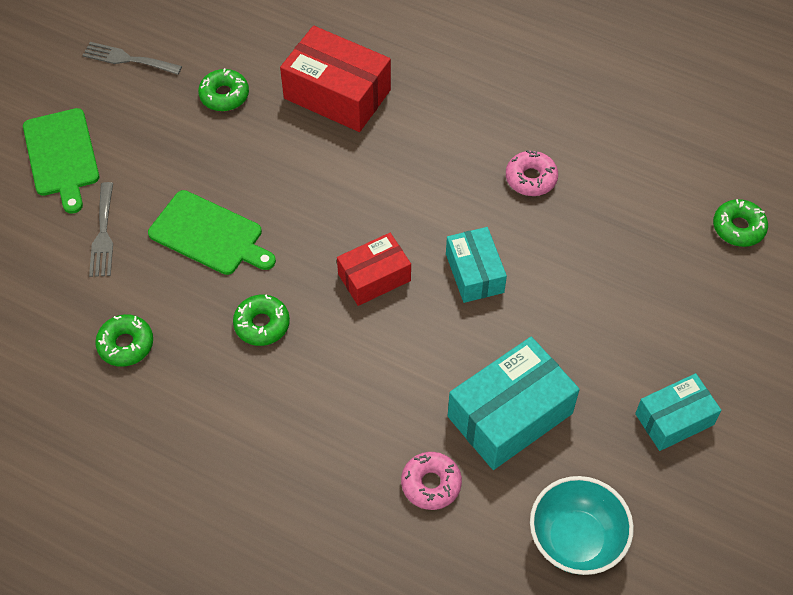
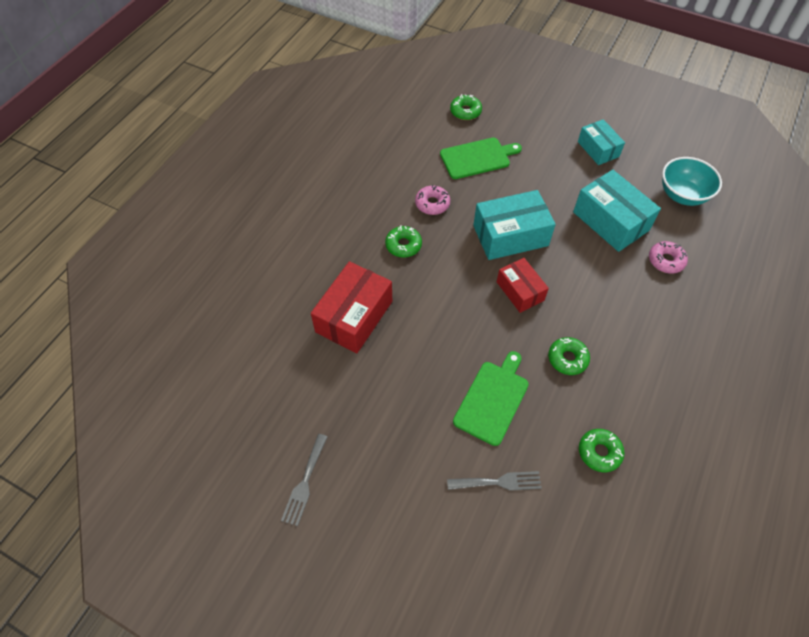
camera: 90 degrees left, 0 degrees up
(62, 156) = (417, 529): green cutting board -> green cutting board (477, 158)
(224, 95) = (351, 398): green donut -> green donut (403, 245)
(474, 273) = (510, 235): turquoise box -> turquoise box, size x1.61

